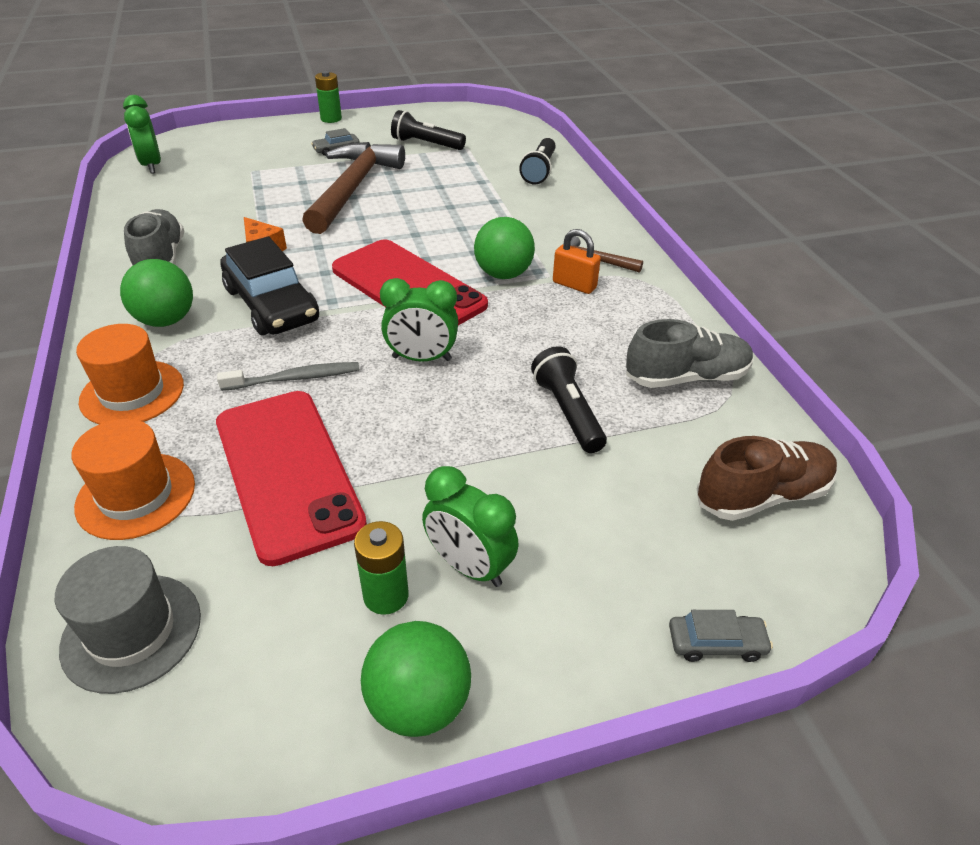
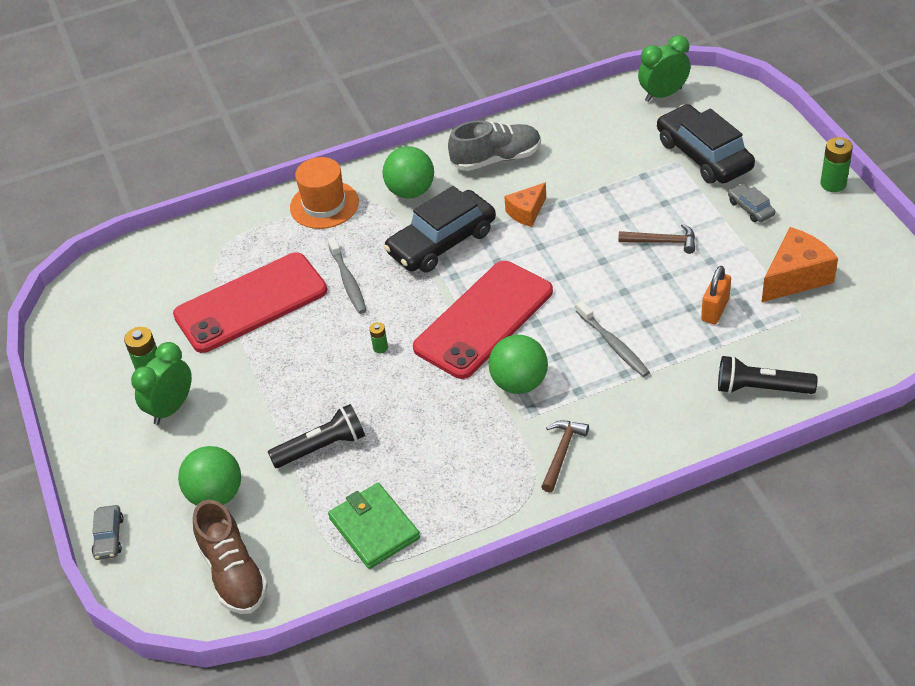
camera: 90 degrees right, 5 degrees up
(132, 632) = (132, 275): grey hat -> none
(136, 495) = (229, 241): orange hat -> none
(254, 159) = (703, 155): none -> black car
(352, 188) = (662, 242): brown hammer -> brown hammer, size x0.44
(418, 703) = (81, 400): green ball -> green ball (216, 495)
(421, 358) = (380, 348): green clock -> green battery
(426, 144) = (795, 277): black flashlight -> orange cheese
(470, 223) = (613, 344): none -> grey toothbrush
(574, 285) = (510, 439): orange padlock -> orange padlock (715, 310)
(686, 377) = (374, 528): grey shoe -> green wallet

